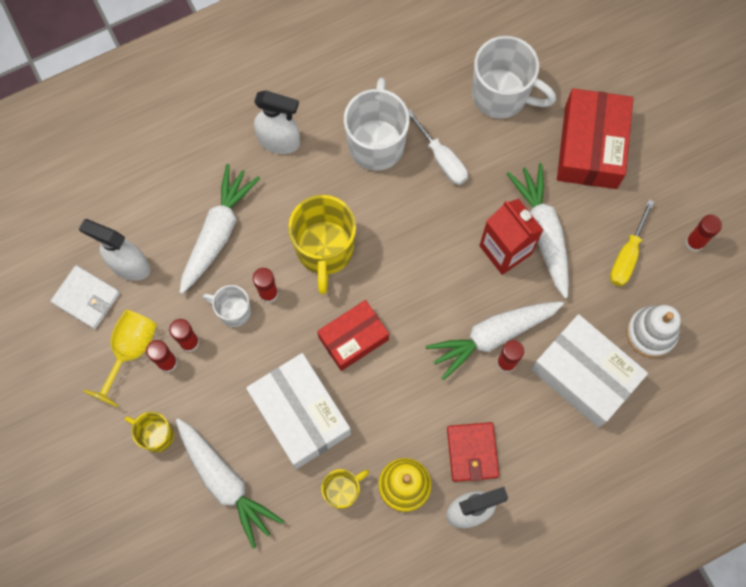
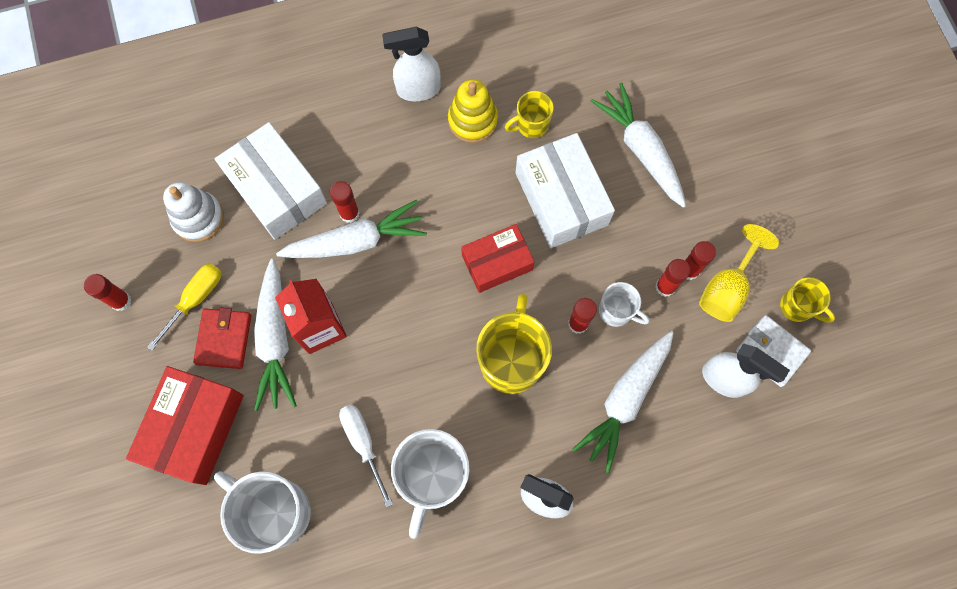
camera: 170 degrees left, 0 degrees up
(156, 435) = (704, 203): yellow mug -> yellow mug (797, 307)
(472, 452) = (403, 138): red wallet -> red wallet (224, 339)

